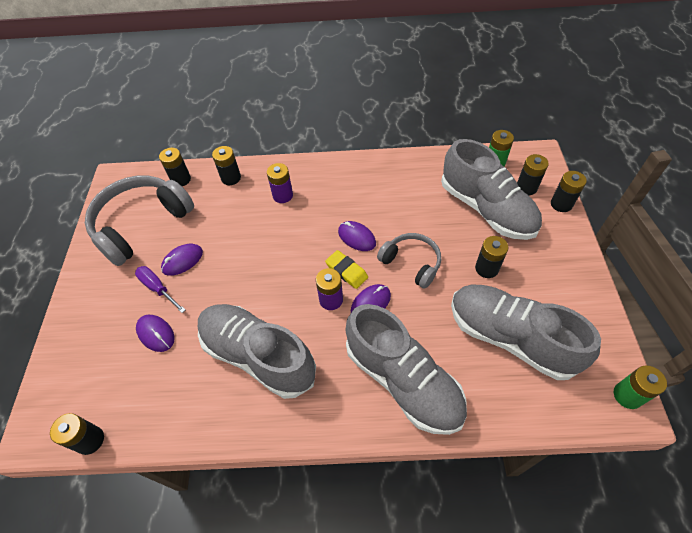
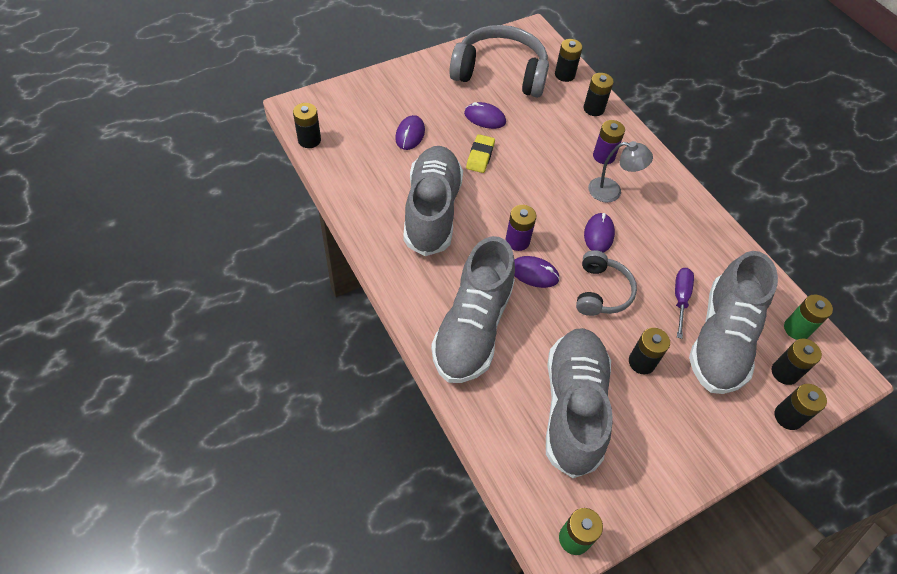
camera: 55 degrees right, 0 degrees up
(158, 288) = (449, 115): purple screwdriver -> purple screwdriver (680, 299)
(320, 208) = (612, 191): none -> grey lamp
(346, 271) = (555, 241): yellow eraser -> yellow eraser (480, 156)

